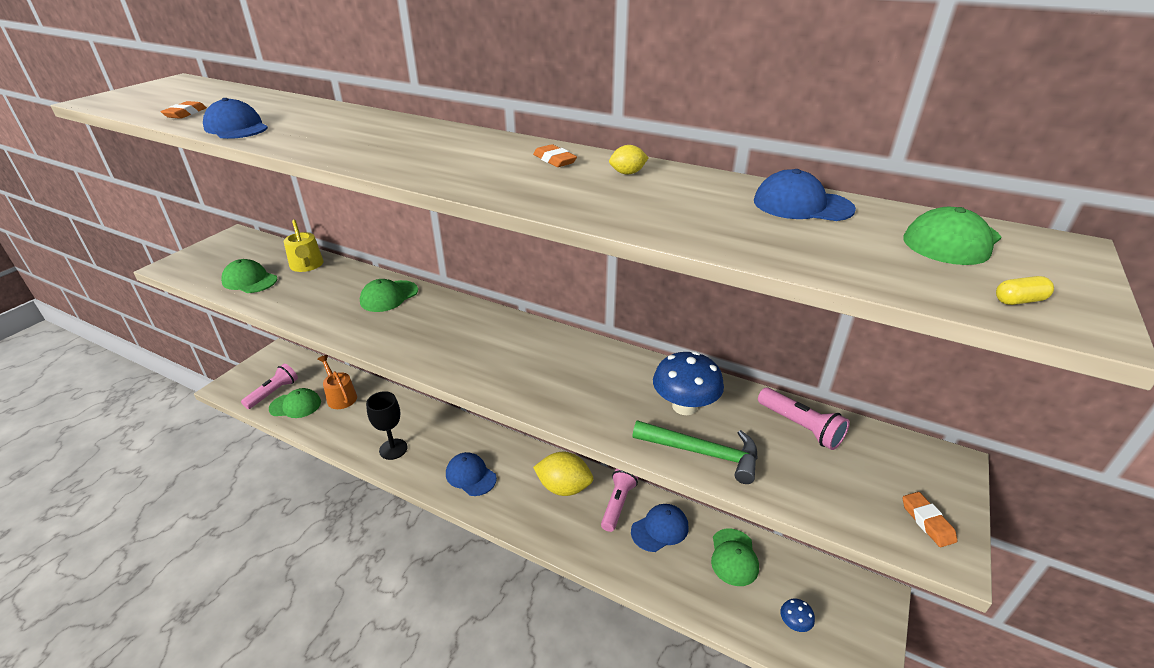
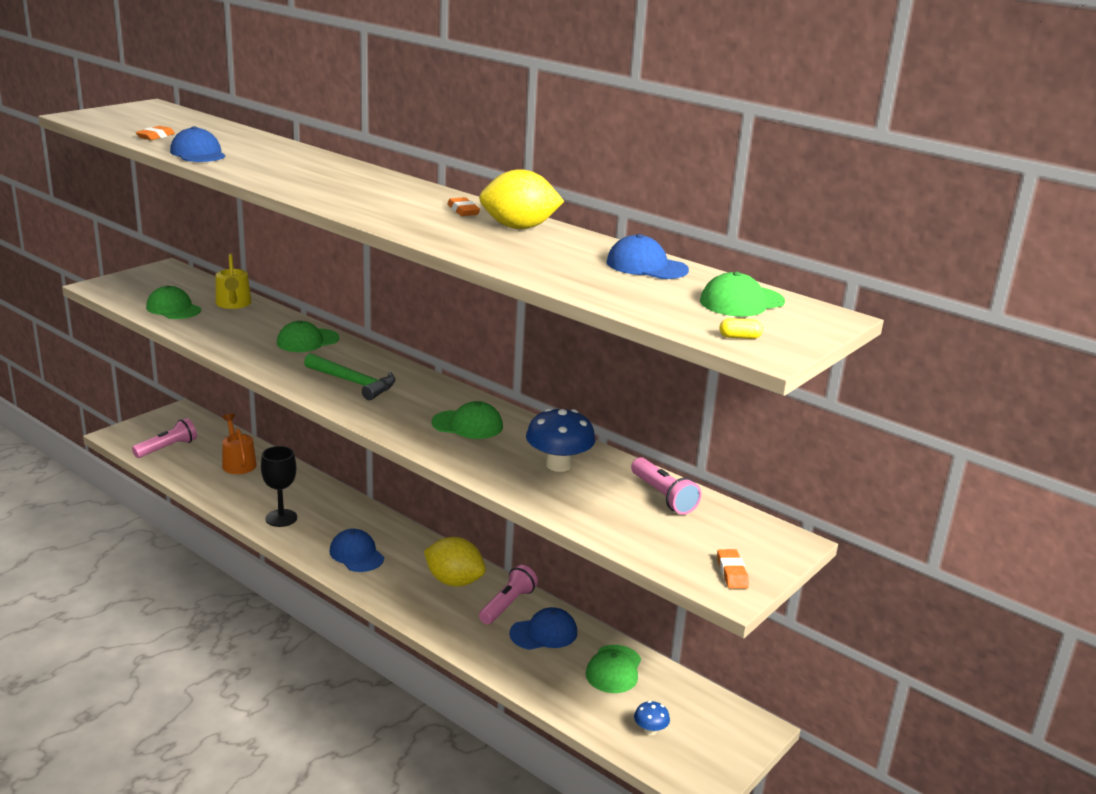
camera: 10 degrees right, 10 degrees down
(295, 405) = (188, 463): green cap -> green cap (467, 425)
(627, 173) = (519, 227): yellow lemon -> yellow lemon, size x2.28
(702, 453) = (553, 498): green hammer -> green hammer (353, 382)

